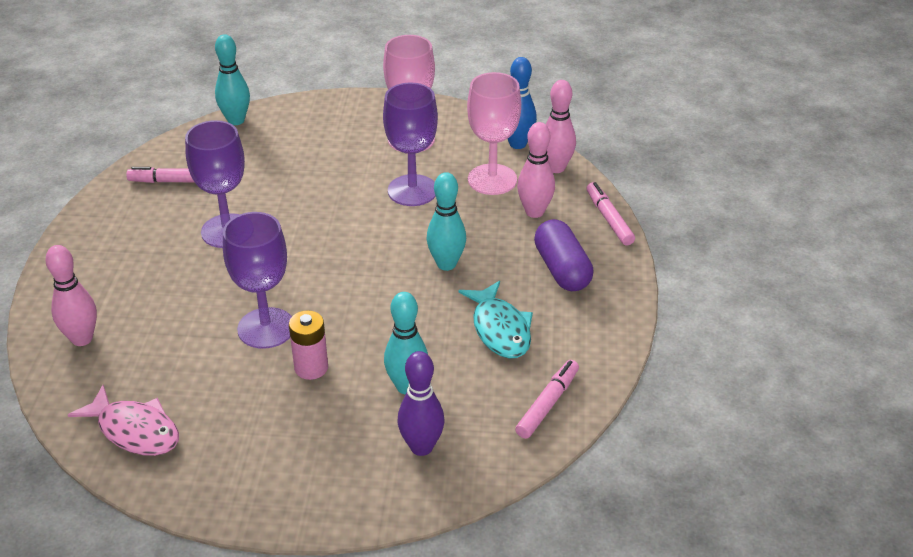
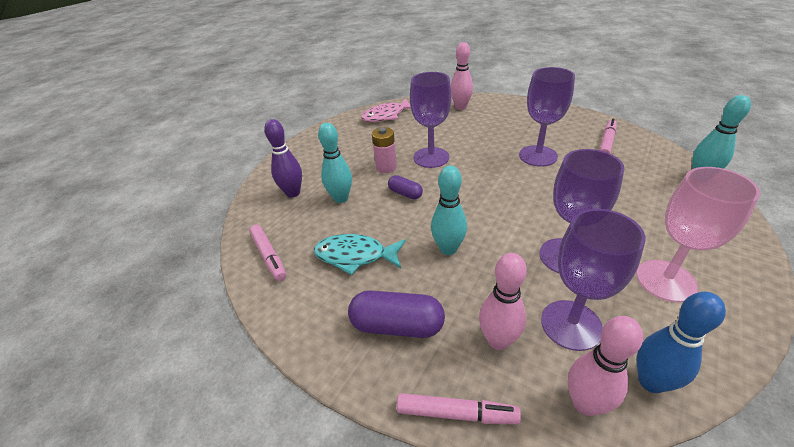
camera: 120 degrees right, 0 degrees up
(366, 327) = (405, 193): none -> purple capsule
(492, 179) = (571, 325): pink goblet -> purple goblet

